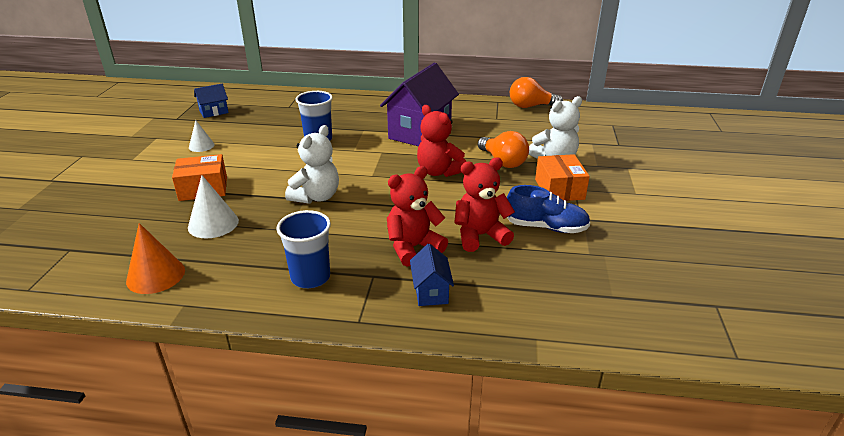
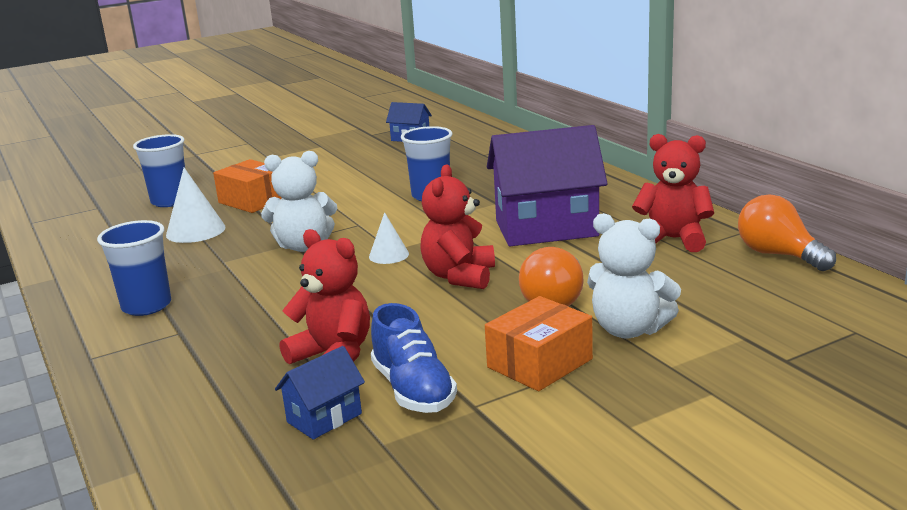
camera: 55 degrees right, 10 degrees down
(131, 217) = (170, 201): none -> blue cup
(156, 275) = (89, 249): orange cone -> none
(201, 146) = (333, 165): white cone -> white cone (388, 255)
(413, 248) = (259, 330): red teddy bear -> red teddy bear (673, 239)
(431, 292) = (178, 373): blue house -> blue house (324, 418)

